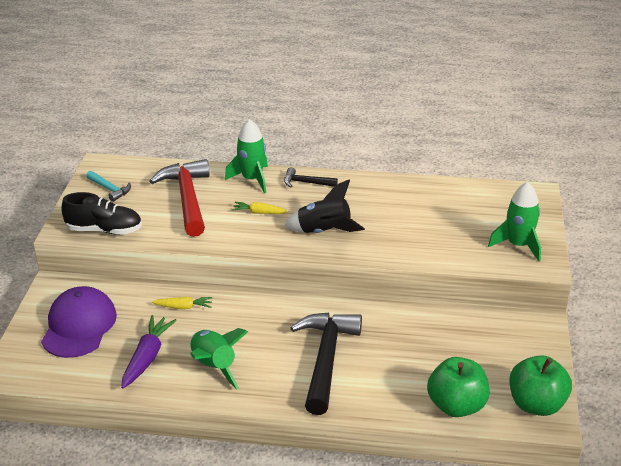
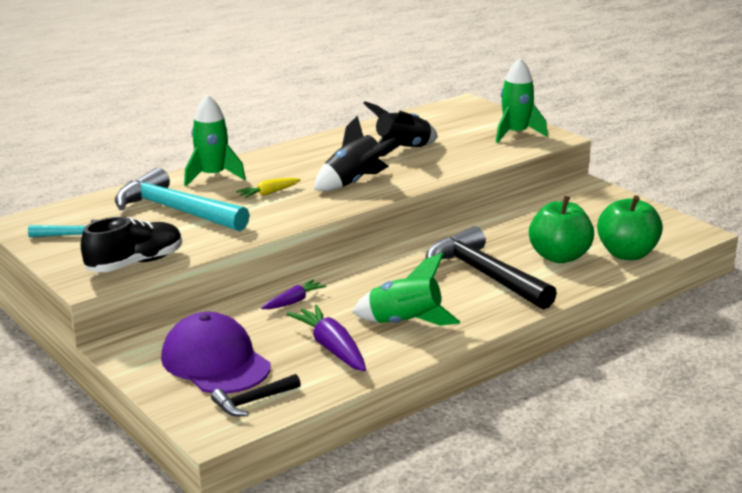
camera: 45 degrees left, 10 degrees down
(183, 307) = (294, 301): yellow carrot -> purple carrot
(187, 198) = (175, 211): red hammer -> turquoise hammer
(306, 183) = (269, 160): black hammer -> black hammer (253, 401)
(407, 218) = (402, 150): none -> black rocket
(536, 404) = (671, 228): green apple -> green apple (559, 257)

